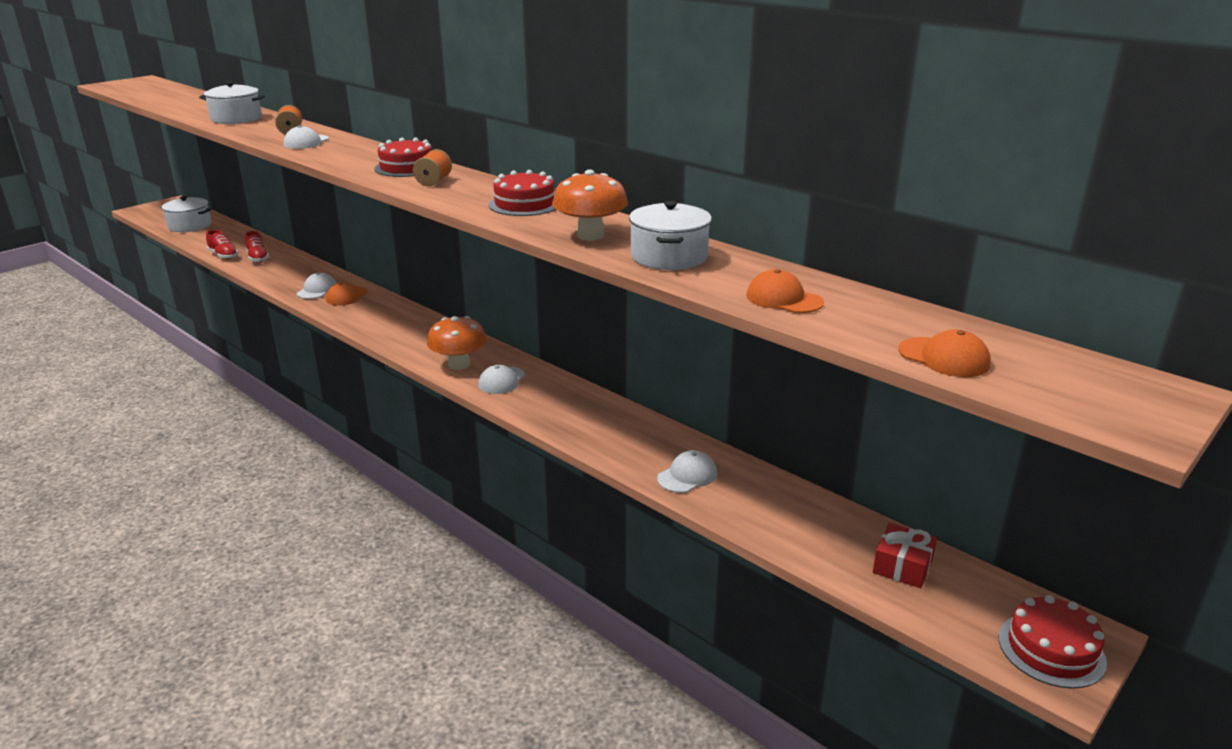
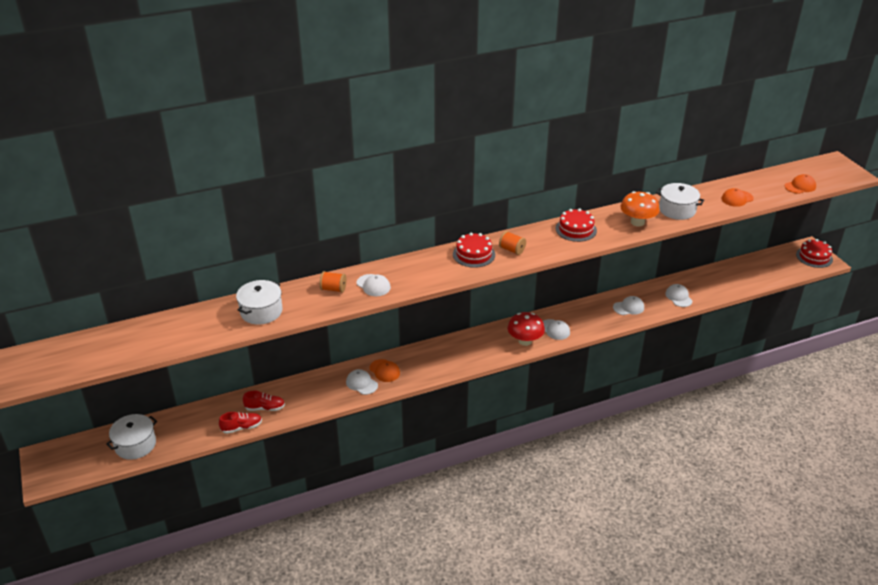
camera: 65 degrees left, 10 degrees up
(459, 364) = (525, 341): orange mushroom -> red mushroom
(610, 431) = (628, 307): none -> white cap
(902, 566) = (761, 267): red gift -> none

